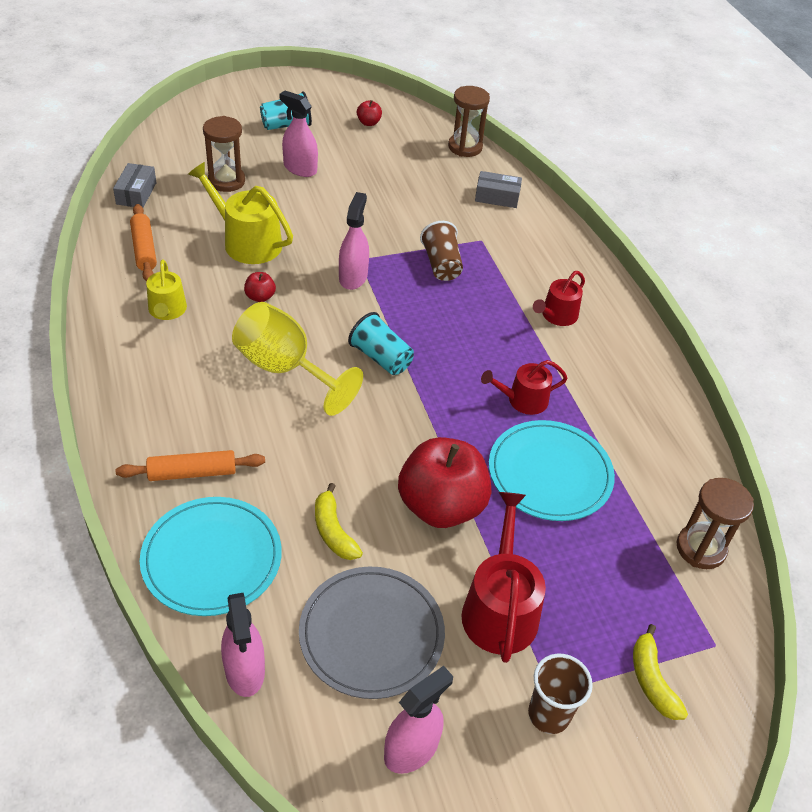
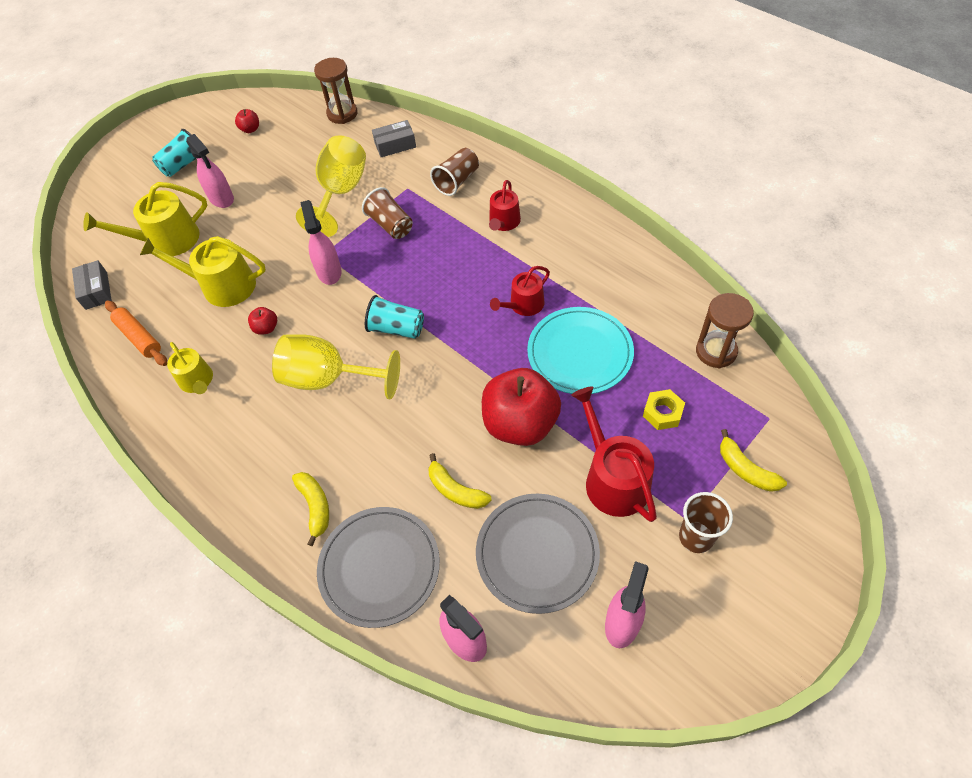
camera: 20 degrees left, 10 degrees up
(192, 473) = (315, 507): orange rolling pin -> yellow banana
(212, 558) = (379, 567): turquoise plate -> grey plate
(226, 181) = (167, 240): brown hourglass -> yellow watering can
(300, 168) = (221, 198): pink spray bottle -> pink spray bottle turned 135 degrees counterclockwise
(413, 215) = (340, 193): none -> yellow goblet
(536, 256) = (457, 181): none -> brown cup
(598, 576) = (662, 413): none -> yellow nut

